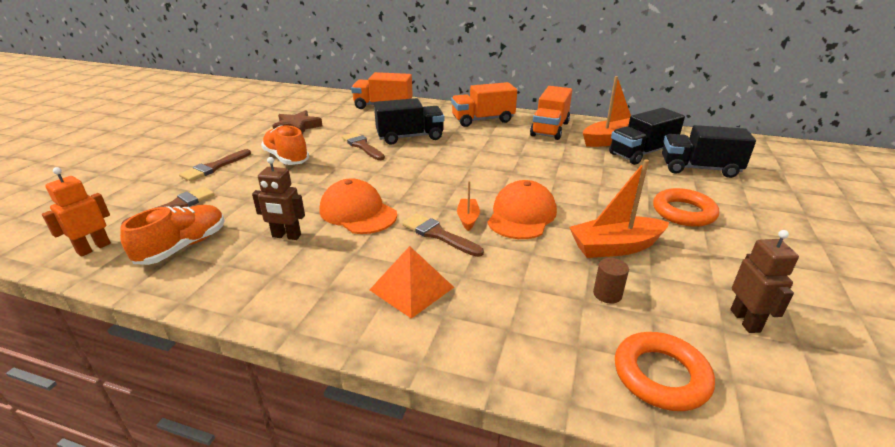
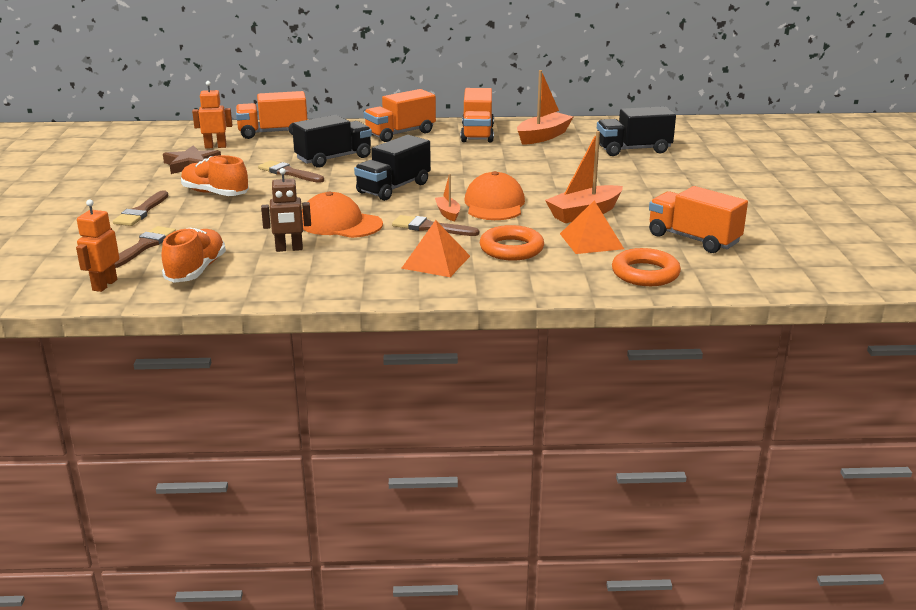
camera: 20 degrees left, 5 degrees down
(330, 113) = (215, 146): none -> orange robot
(607, 294) = (591, 241): brown cylinder -> orange pyramid
(641, 153) = (577, 144): black truck -> black truck (393, 188)
(683, 212) = (630, 183): orange ring -> orange ring (511, 249)
(745, 321) = (693, 239): brown robot -> orange truck

